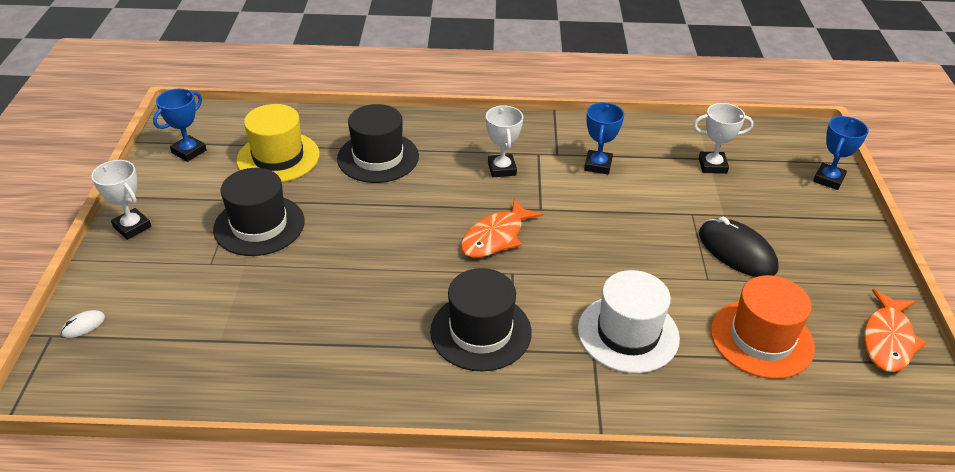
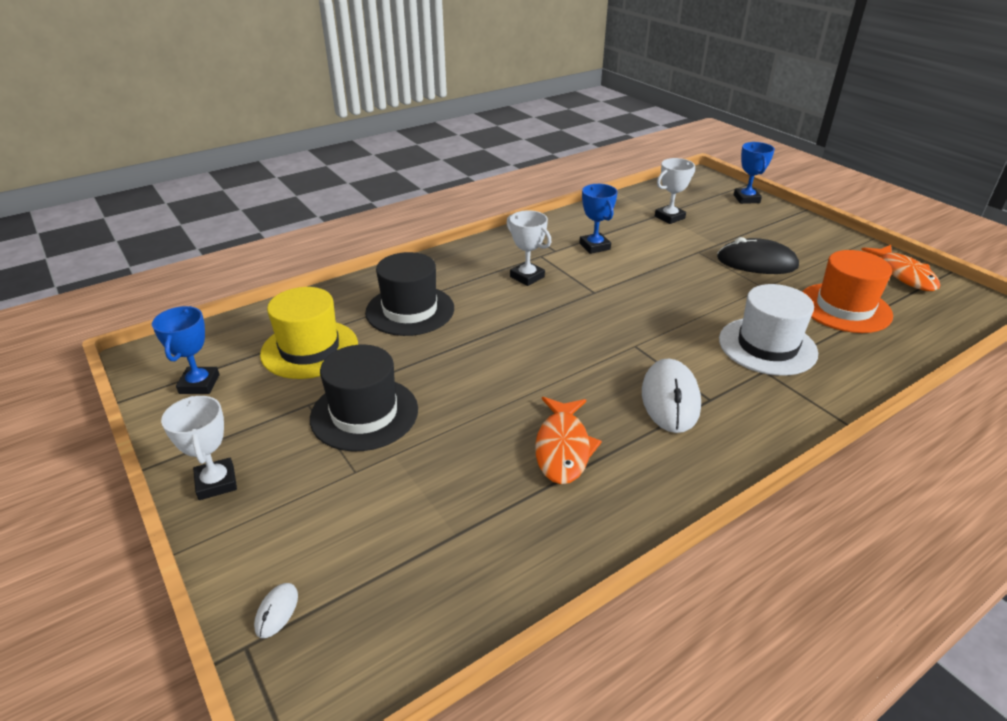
camera: 35 degrees left, 5 degrees down
(132, 227) = (216, 482): white trophy -> white trophy turned 60 degrees clockwise
(480, 331) = (670, 399): black hat -> white mouse
(495, 237) = (588, 326): orange fish -> orange fish (563, 448)

